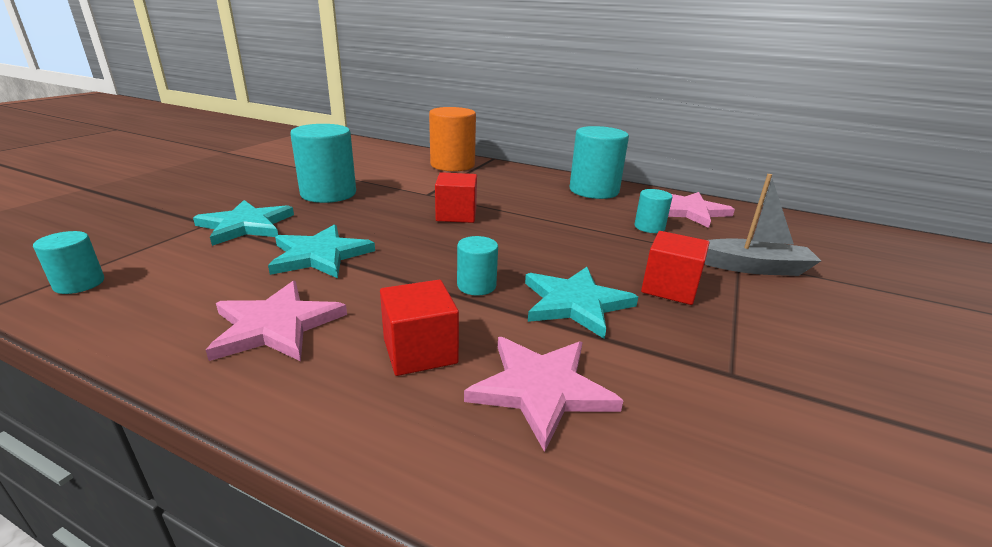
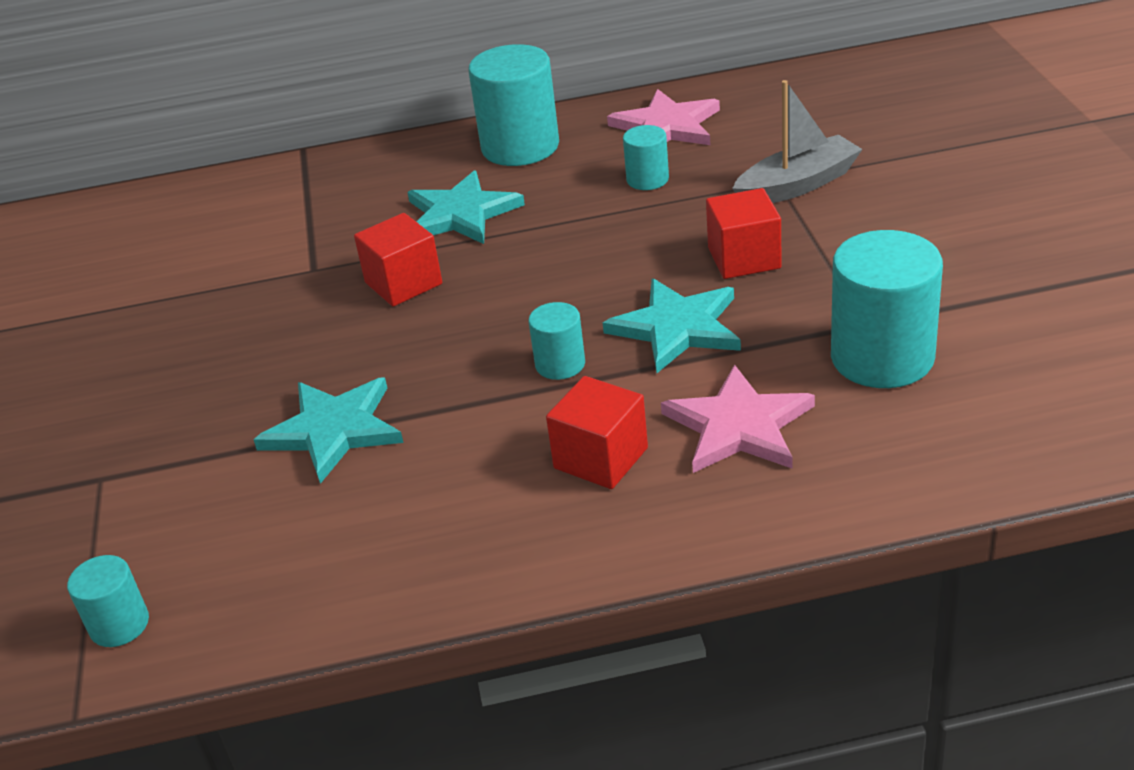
camera: 30 degrees left, 10 degrees up
(246, 225) = (159, 451): turquoise star -> turquoise star (461, 214)
(276, 325) = (430, 521): pink star -> none
(328, 194) = (174, 344): turquoise cylinder -> turquoise cylinder (882, 358)
(452, 165) = (264, 195): orange cylinder -> none

